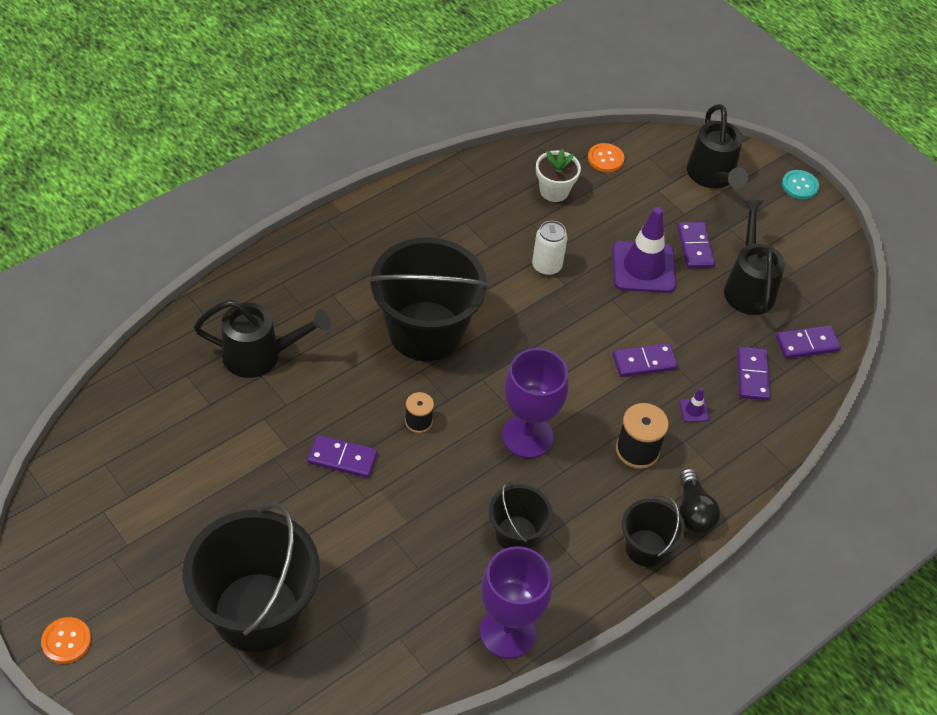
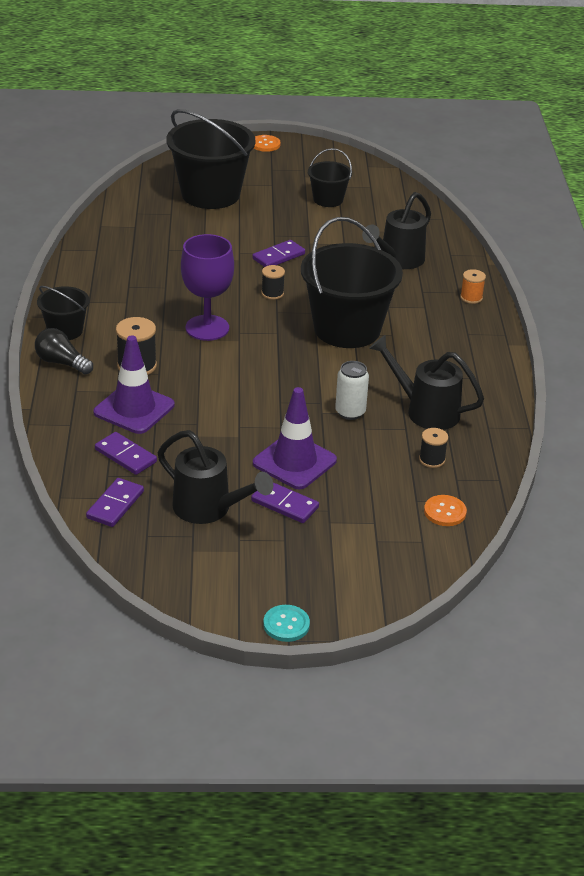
camera: 130 degrees right, 15 degrees down
(283, 269) = (471, 297): none -> orange spool
(507, 632) = (87, 258): purple goblet -> none
(516, 534) = (143, 290): black bucket -> black bucket (328, 199)
(554, 191) = (432, 459): white flower pot -> black spool
(644, 362) = (204, 410): purple domino -> none
(694, 410) = (134, 409): purple traffic cone -> purple traffic cone, size x2.48
(712, 177) = (357, 569): black watering can -> black watering can (425, 411)

